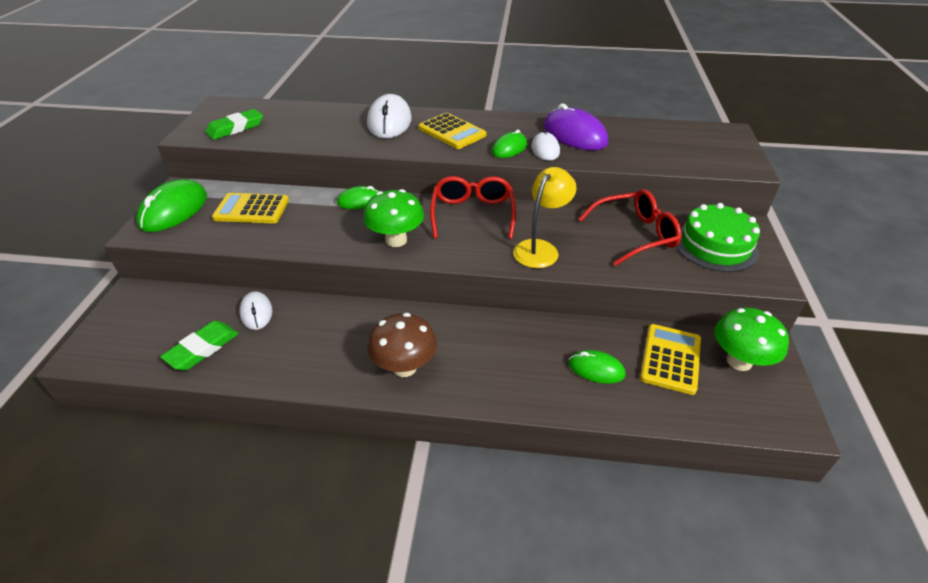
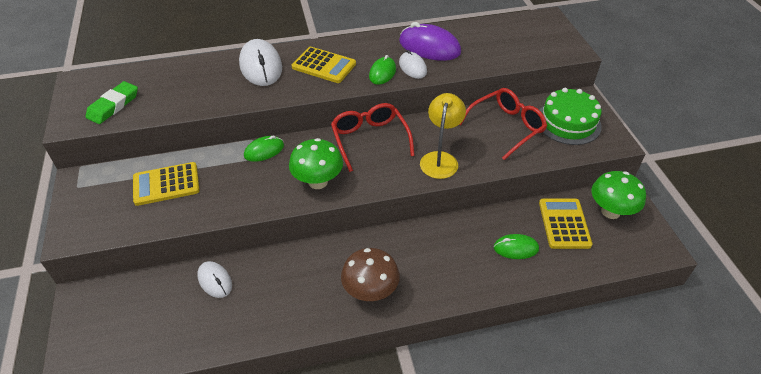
camera: 20 degrees left, 5 degrees up
(174, 210) = (88, 204): green mouse -> none
(202, 348) = (185, 329): green eraser -> none

